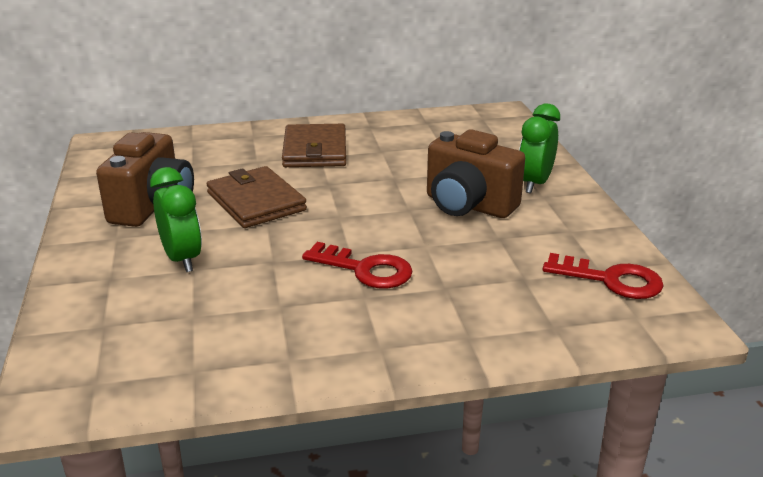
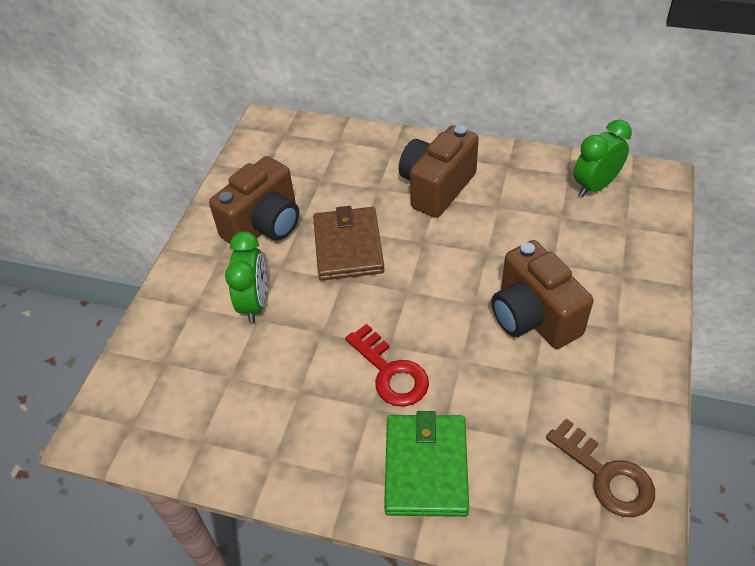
camera: 30 degrees right, 20 degrees up
(315, 150) = (436, 188): brown wallet -> brown camera
(451, 320) = (426, 467): none -> green wallet
(534, 183) = (620, 306): green clock -> green clock (595, 186)
(611, 280) = (606, 475): red key -> brown key

